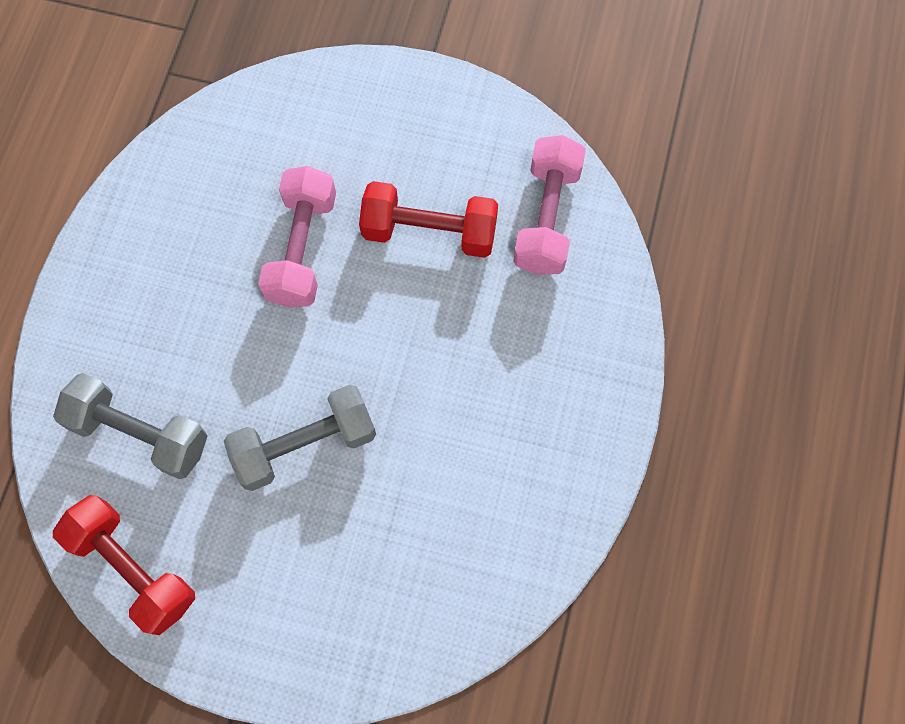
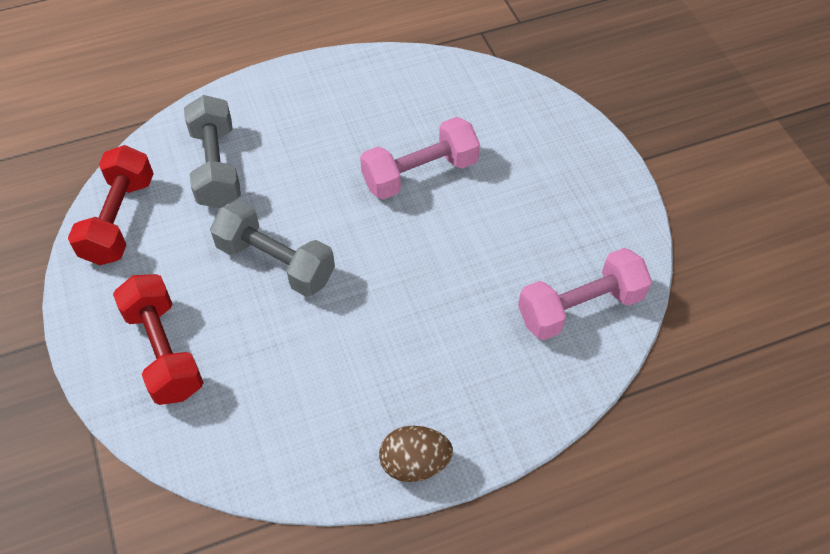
camera: 55 degrees right, 15 degrees down
(429, 232) = (499, 239): red dumbbell -> red dumbbell (164, 351)
(598, 453) = (415, 463): none -> brown egg

